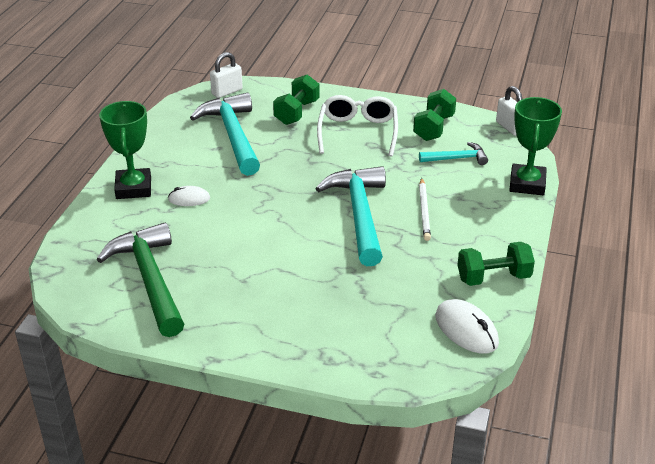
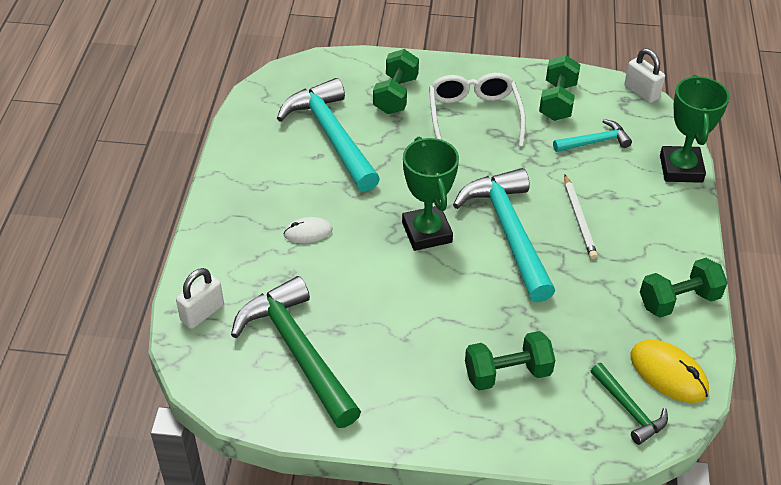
camera: 10 degrees left, 10 degrees up
(133, 188) = (238, 224): green trophy -> green trophy (426, 232)
(227, 92) = (305, 73): white padlock -> white padlock (202, 313)
(323, 314) = (507, 373): none -> green dumbbell
(422, 352) = (629, 409): none -> green hammer
(466, 330) = (668, 374): white mouse -> yellow mouse

